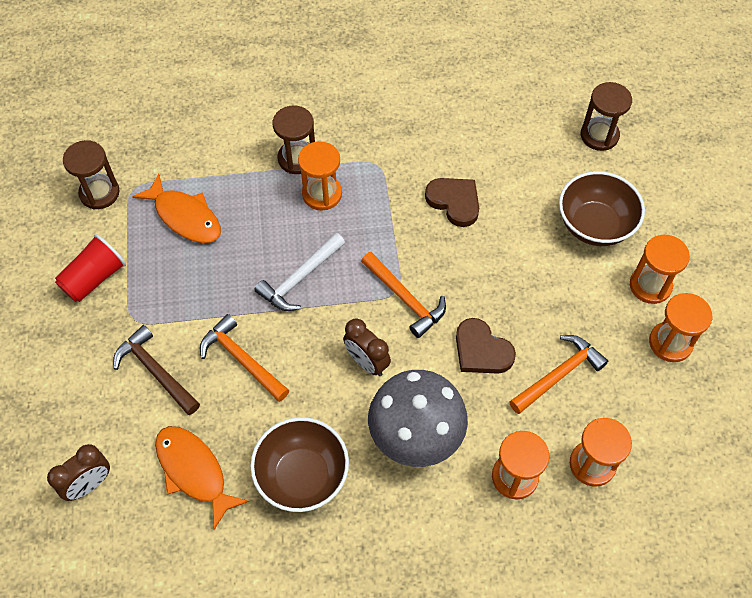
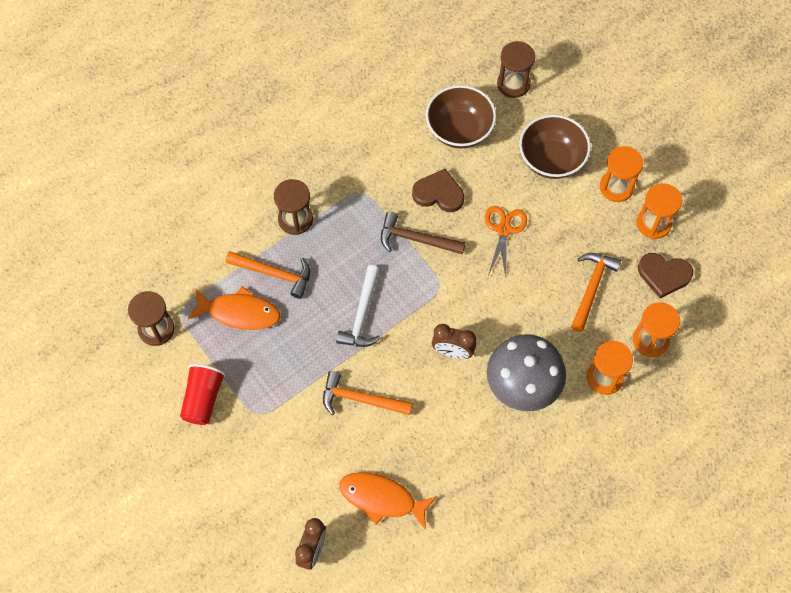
camera: 30 degrees left, 5 degrees up
(155, 371) = (302, 443): brown hammer -> brown hammer (416, 239)
(302, 476) = (460, 458): brown bowl -> brown bowl (459, 130)
(322, 194) = (334, 239): orange hourglass -> none
(405, 298) = (450, 289): orange hammer -> orange hammer (274, 274)
(481, 350) = (528, 299): brown heart -> brown heart (663, 275)
(499, 269) = (504, 230): none -> orange scissors

